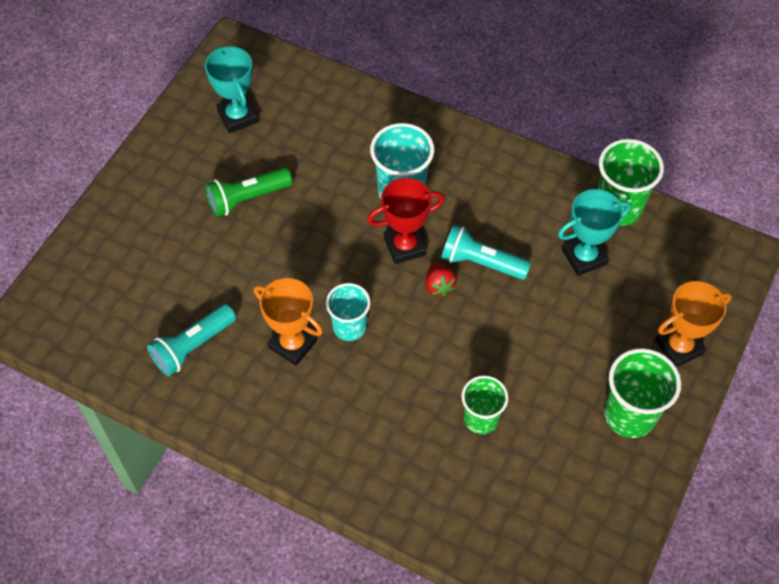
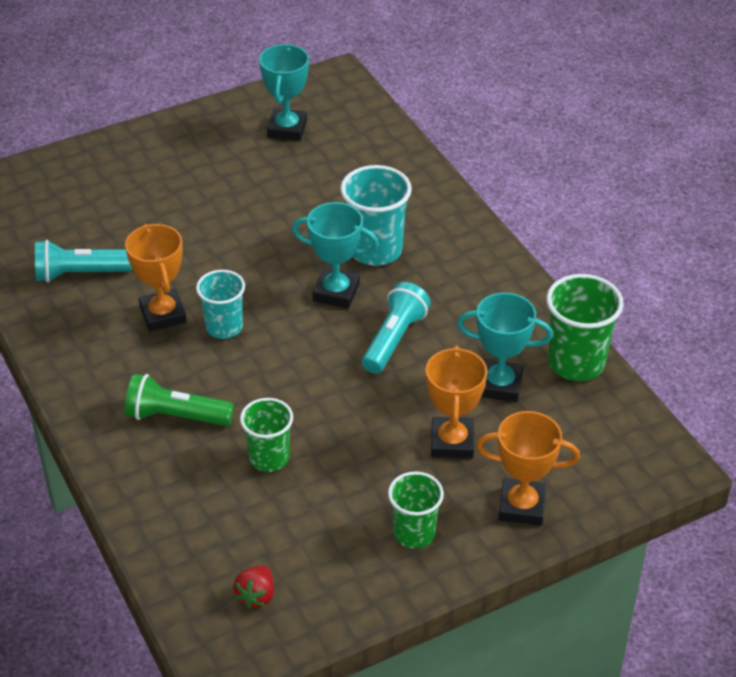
camera: 35 degrees right, 15 degrees down
(247, 198) = (234, 191): green flashlight -> green flashlight (176, 416)
(405, 246) = (336, 292): red trophy -> turquoise trophy
(439, 286) = (336, 337): red strawberry -> red strawberry (256, 596)
(481, 262) = (394, 339): turquoise flashlight -> turquoise flashlight turned 60 degrees clockwise
(592, 324) = (452, 442): none -> orange trophy
(629, 414) = (414, 533): green cup -> green cup, size x0.66

